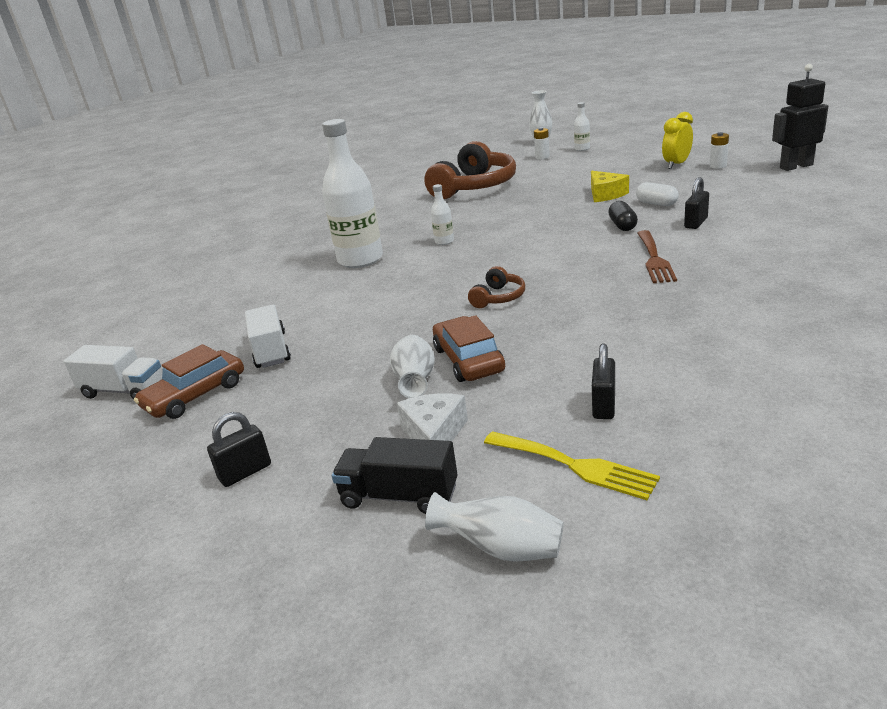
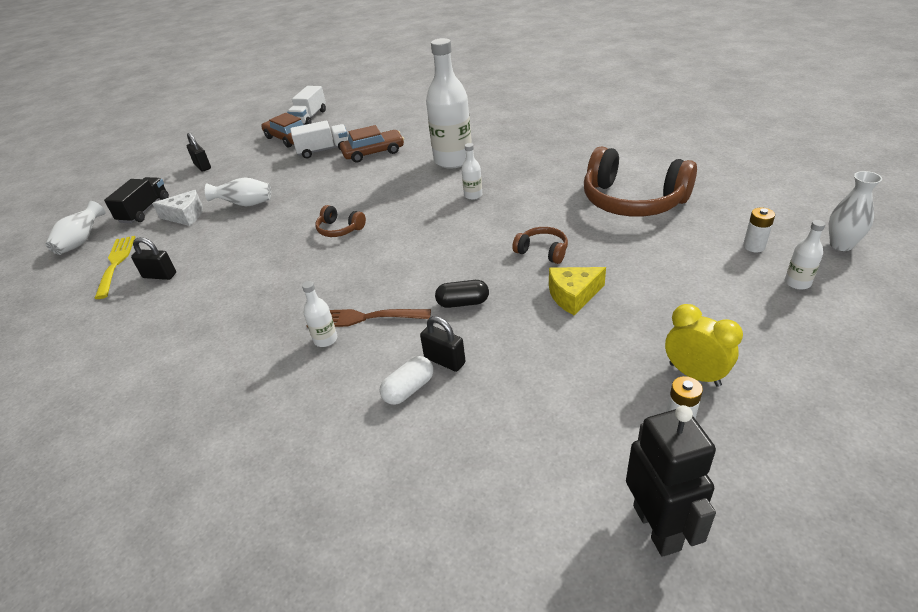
camera: 90 degrees right, 10 degrees up
(468, 360) = (256, 222): brown car -> brown car (373, 152)
(546, 207) = (542, 251): none -> brown headphones
(575, 466) = (116, 263): yellow fork -> yellow fork turned 135 degrees clockwise
(656, 203) = (524, 335): white capsule -> white capsule (409, 389)
(691, 269) = (325, 339): none -> white bottle

